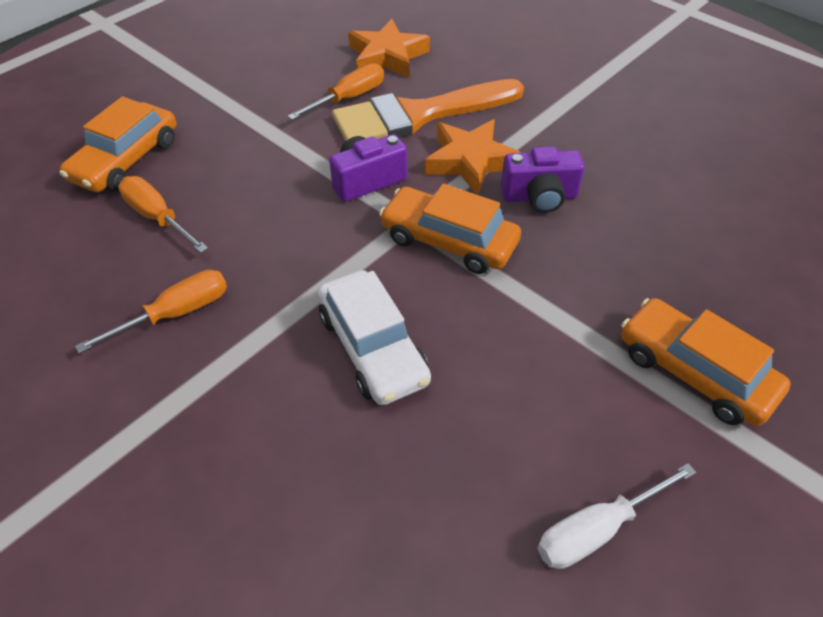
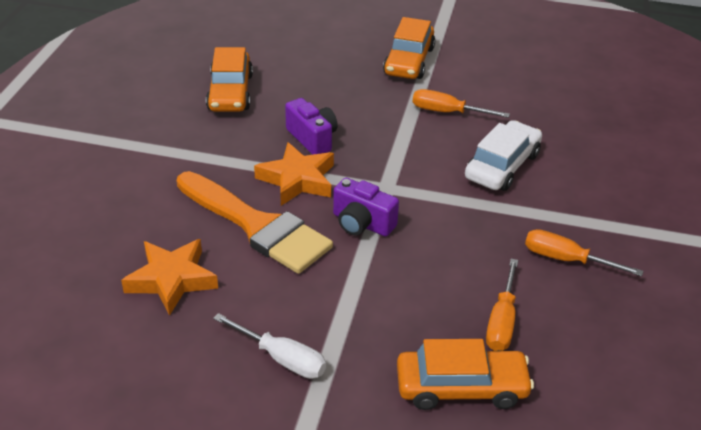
camera: 120 degrees left, 10 degrees down
(349, 98) = (260, 278): orange screwdriver -> orange screwdriver (446, 112)
(449, 241) = (389, 164): orange car -> orange car (230, 92)
(596, 530) = (525, 72): white screwdriver -> white screwdriver (282, 359)

